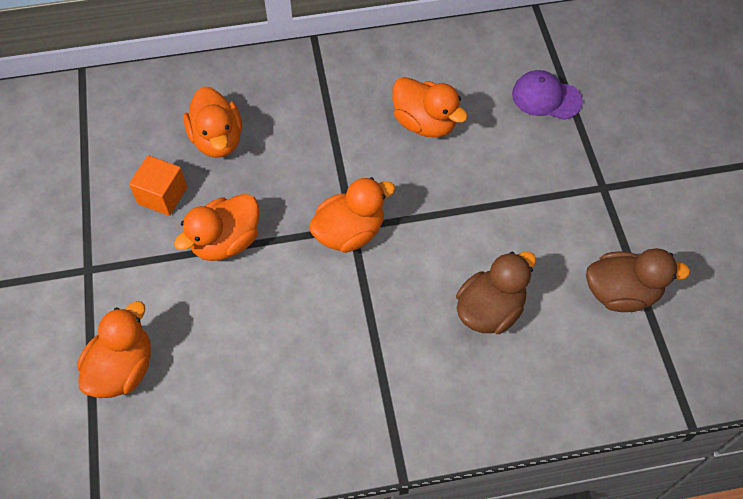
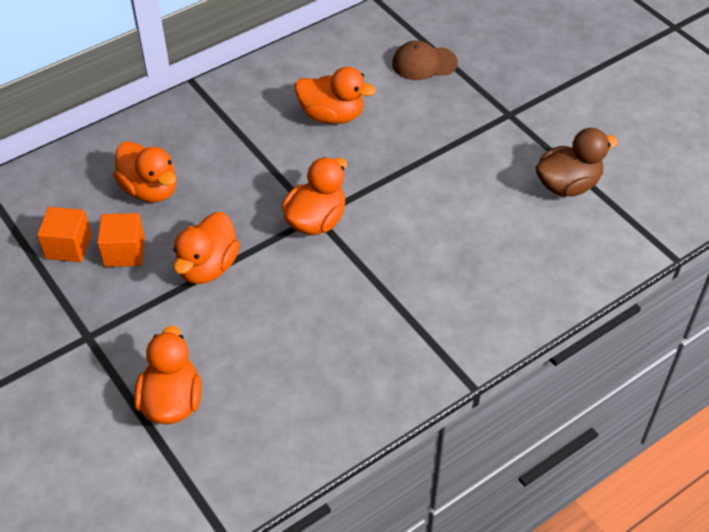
camera: 25 degrees left, 10 degrees down
(119, 170) = (68, 246): none -> orange cube
(490, 310) = (470, 235): brown duck -> none
(546, 97) = (424, 63): purple cap -> brown cap

